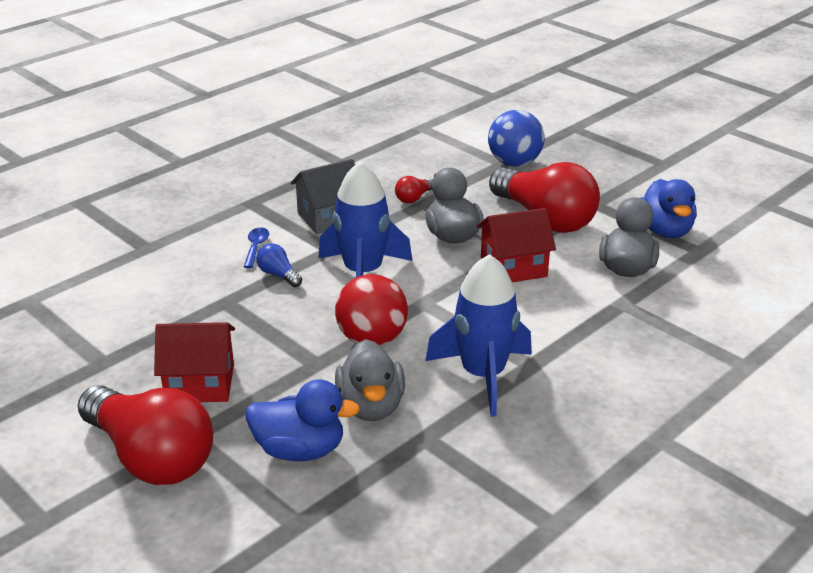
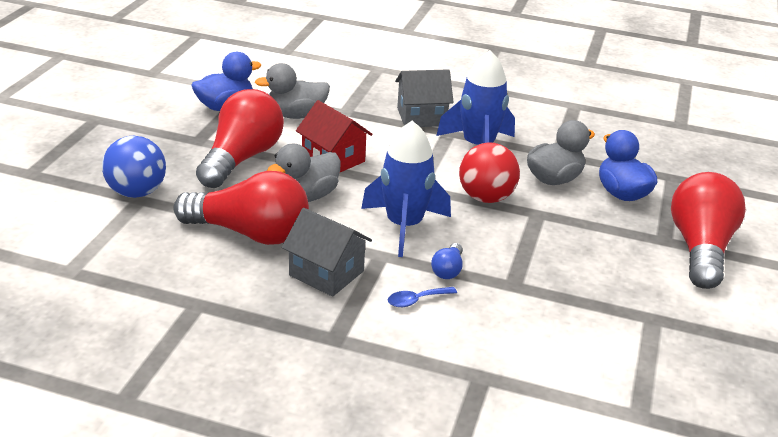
camera: 120 degrees left, 0 degrees up
(200, 383) = (615, 257): red house -> none
(414, 198) = (250, 233): red light bulb -> red light bulb, size x2.43
(582, 356) = (421, 117): none -> grey house

